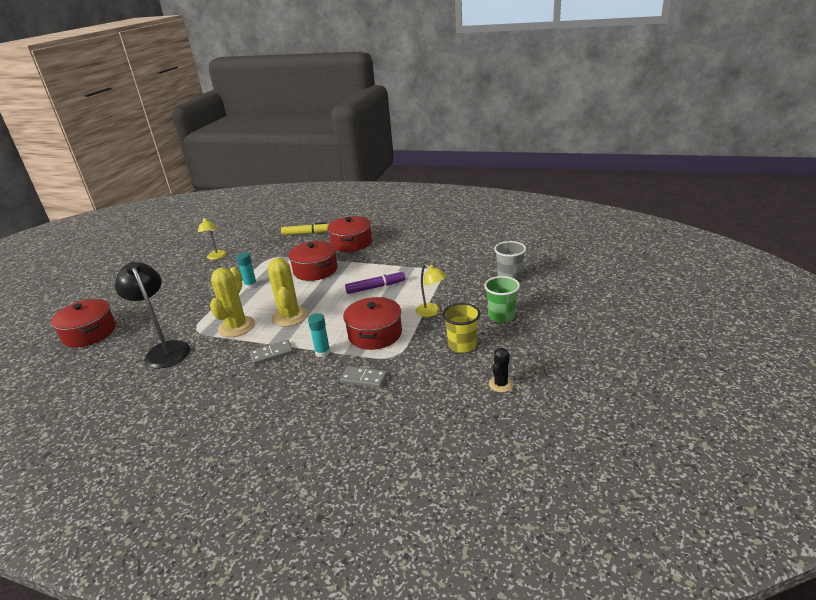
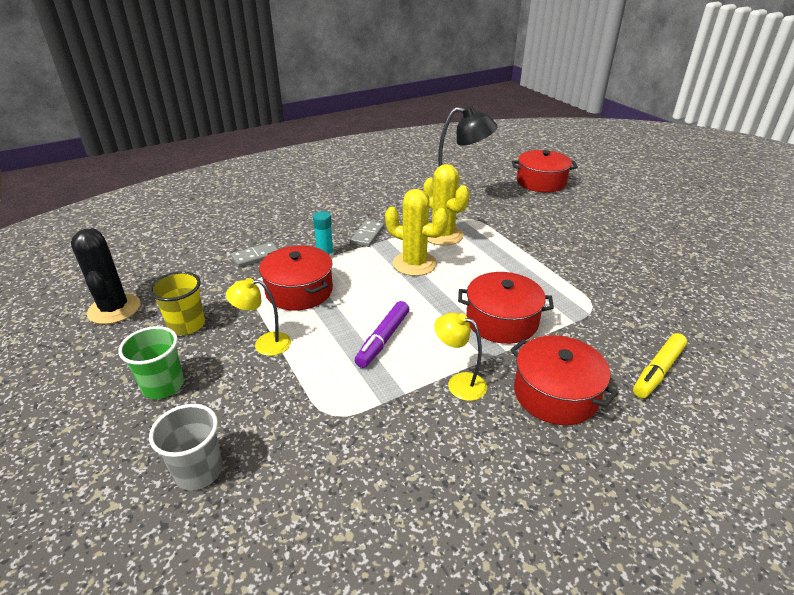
camera: 130 degrees right, 5 degrees up
(216, 257) = (649, 273): yellow lamp -> yellow lamp (459, 383)
(251, 285) = (525, 268): turquoise glue stick -> none
(501, 384) = (114, 309): black cactus -> black cactus, size x1.84

